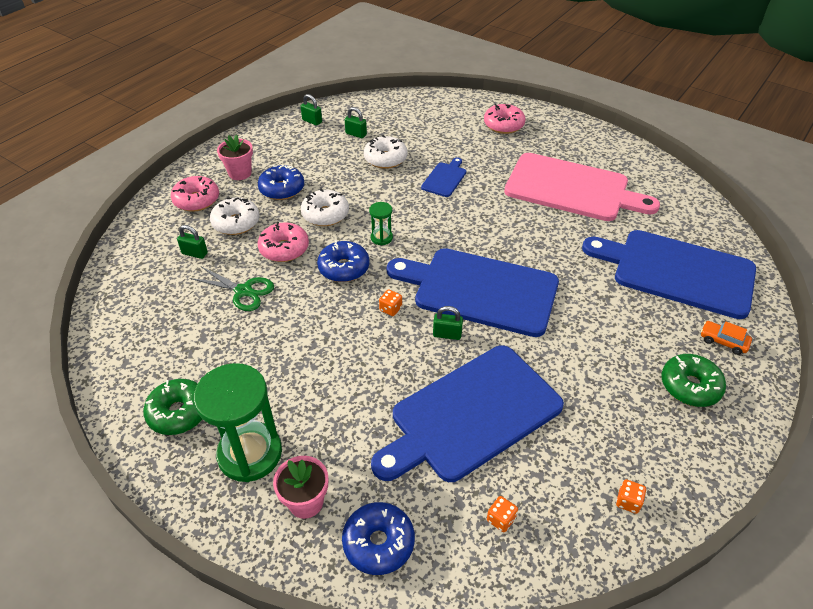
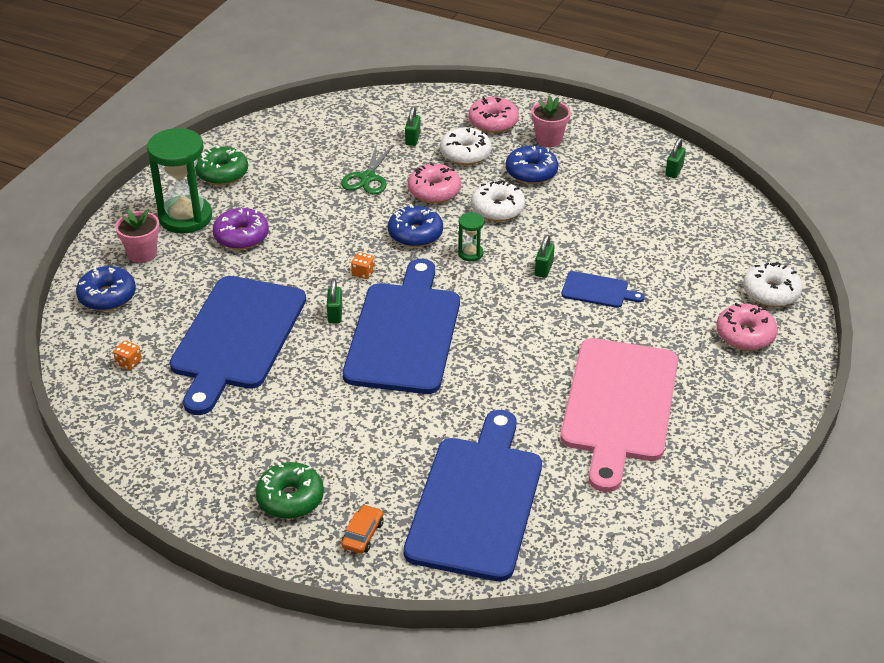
camera: 80 degrees right, 5 degrees down
(304, 401) = (241, 236): none -> purple donut
(356, 134) = (661, 209): green padlock -> green padlock (544, 269)
(385, 159) = (619, 238): white donut -> white donut (770, 293)
(470, 414) = (236, 337): blue cutting board -> blue cutting board turned 120 degrees counterclockwise
(628, 502) = (147, 443): orange dice -> none

